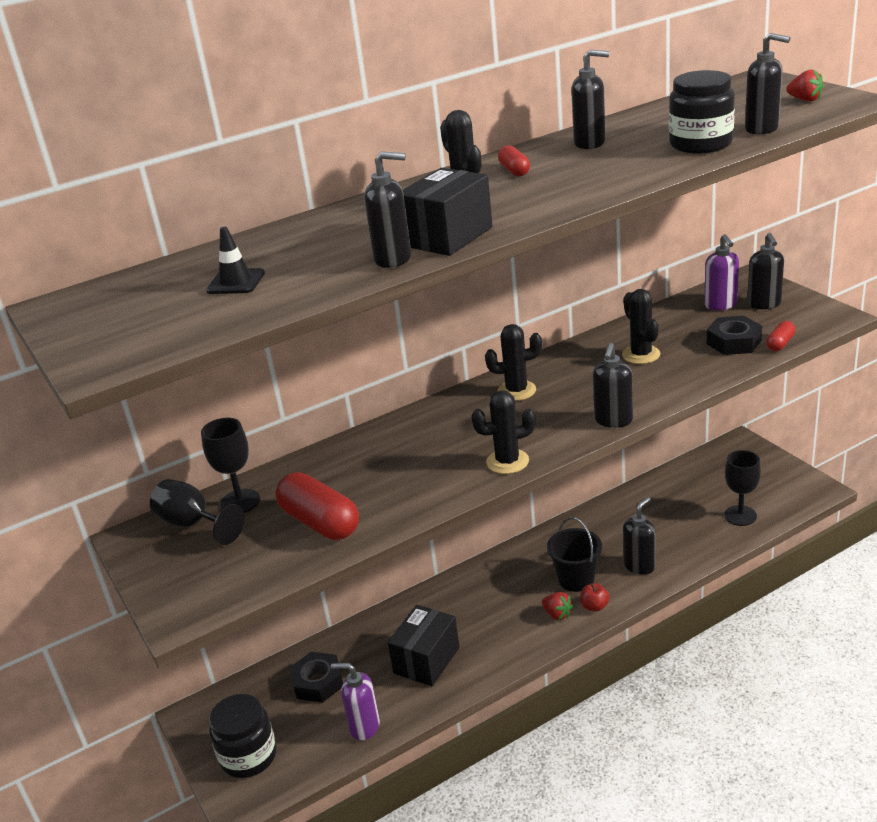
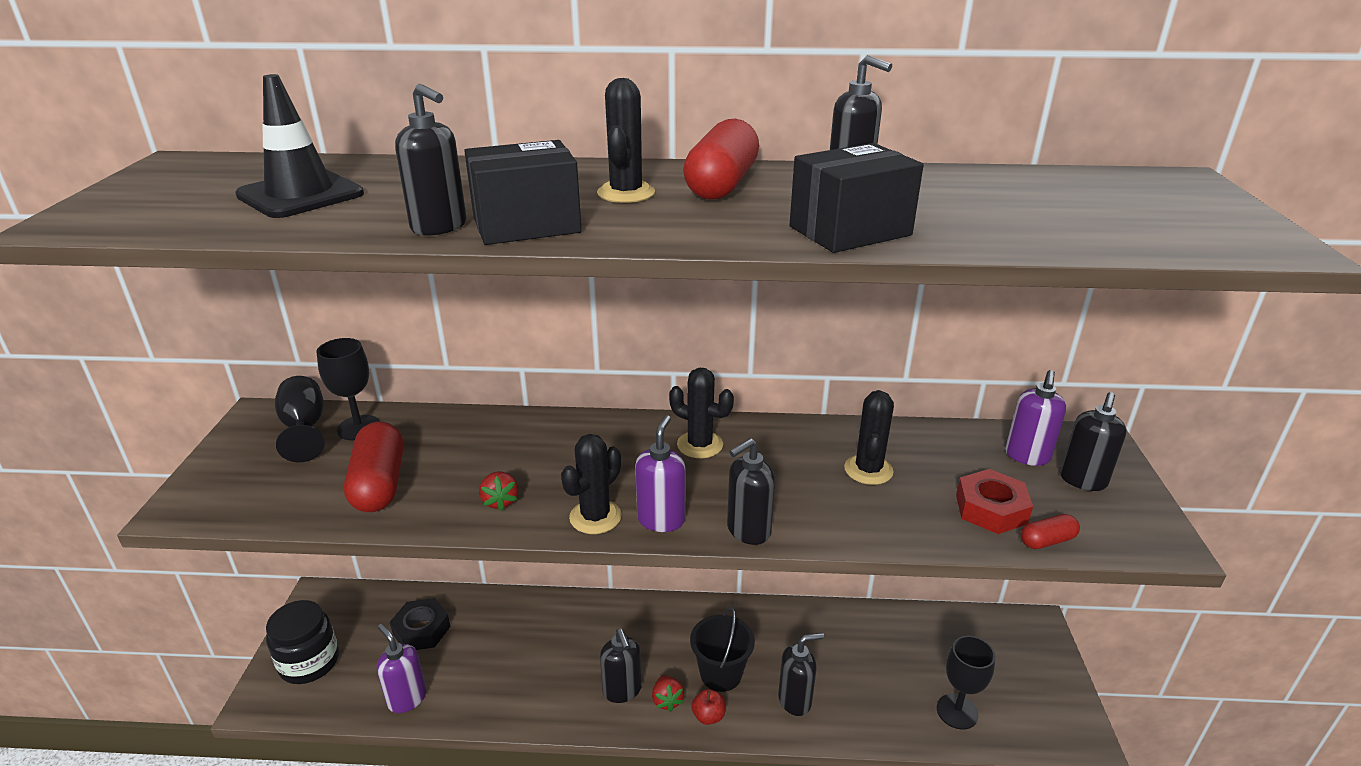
camera: 30 degrees right, 0 degrees up
(236, 282) = (300, 195): black traffic cone -> black traffic cone, size x1.72
(426, 660) = (516, 668): black box -> black box (850, 231)
(507, 461) = (595, 517): black cactus -> black cactus turned 75 degrees counterclockwise
(514, 171) = (721, 185): red capsule -> red capsule, size x2.00
(552, 442) = (661, 520): none -> purple soap dispenser
(700, 144) = (970, 228): black jar -> none
(733, 342) = (991, 509): black nut -> red nut
(762, 129) = (1082, 238): black soap dispenser -> black soap dispenser (622, 691)
(805, 100) = (1205, 223): red strawberry -> red strawberry (500, 501)

